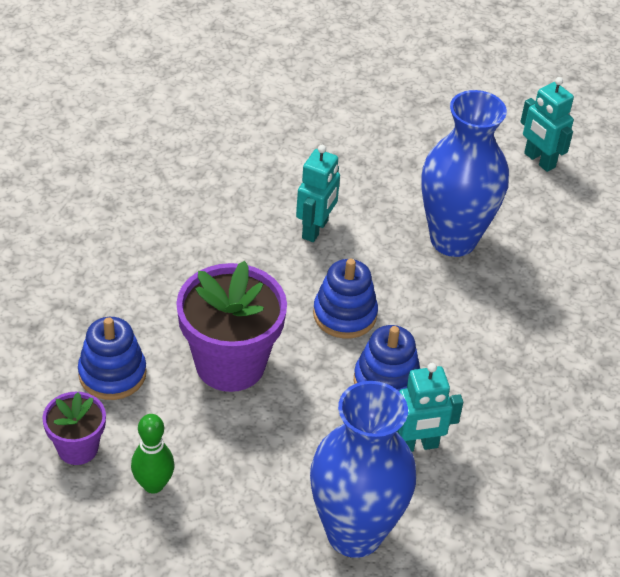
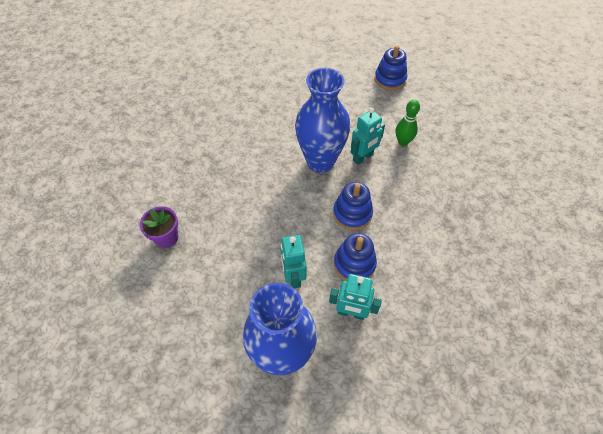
camera: 30 degrees right, 10 degrees up
(112, 374) = (209, 202): blue stacking toy -> blue stacking toy (390, 79)
(153, 484) = (191, 275): green bowling pin -> green bowling pin (403, 142)
(230, 364) = (272, 219): purple flower pot -> none
(453, 240) = (441, 190): blue vase -> blue vase (320, 161)
(539, 160) = (520, 158): turquoise robot -> turquoise robot (293, 276)

